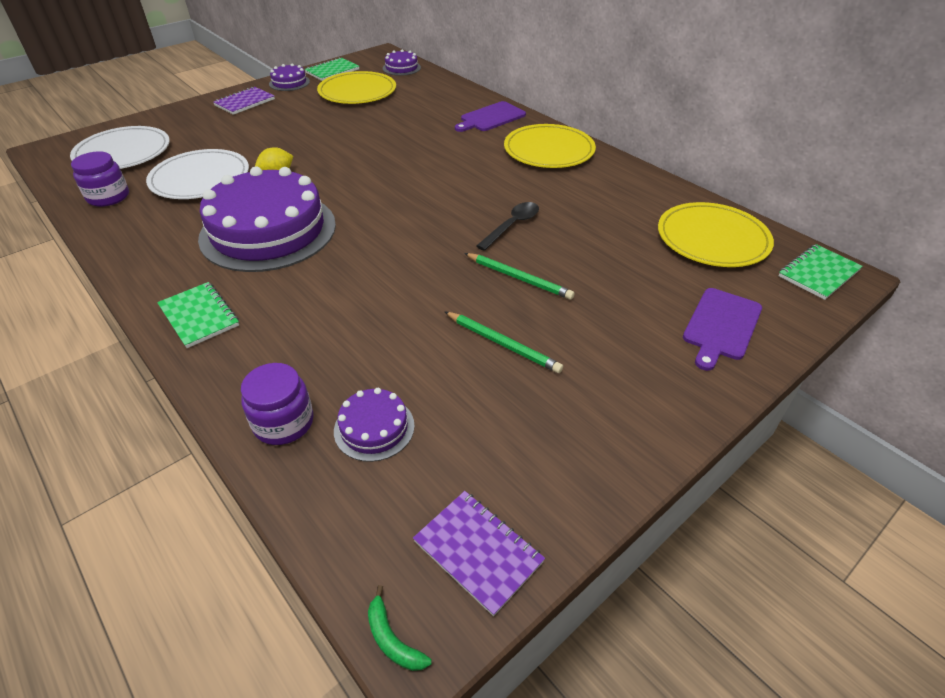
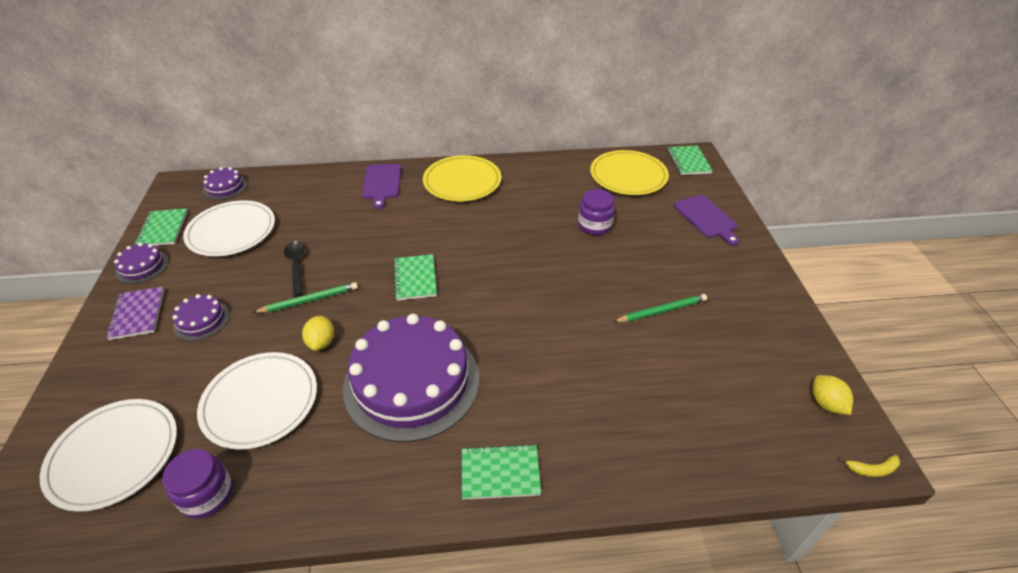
camera: 55 degrees left, 0 degrees up
(283, 422) = (669, 458): purple jar -> purple jar (594, 225)
(357, 91) = (231, 231): yellow plate -> white plate
(374, 428) = (702, 409): purple cake -> purple cake (201, 320)
(389, 182) = (415, 278): none -> green notebook
(392, 639) = (872, 469): green banana -> yellow banana
(478, 552) = (826, 404): purple notebook -> yellow lemon
(512, 225) = (539, 244): black spoon -> black spoon (297, 266)
(518, 278) = (600, 271): green pencil -> green pencil (309, 300)

